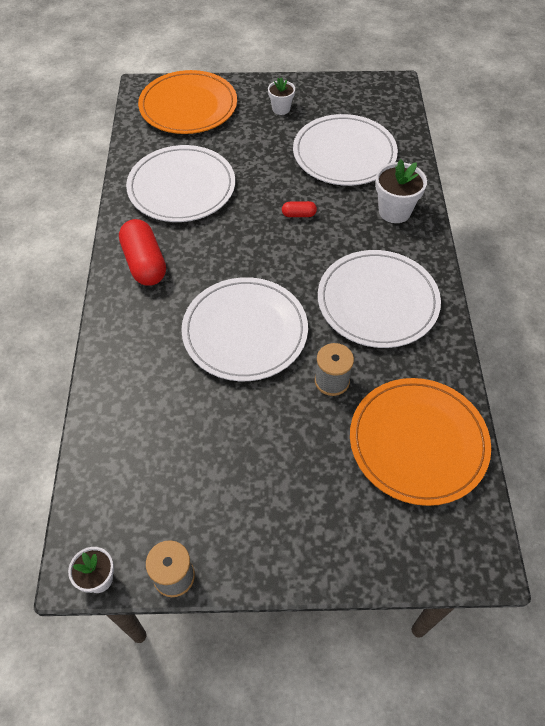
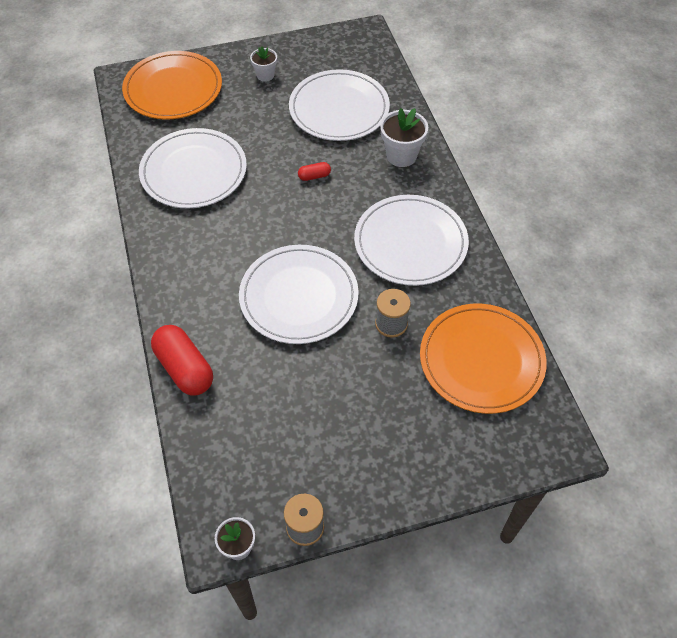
camera: 15 degrees left, 0 degrees up
(144, 263) = (183, 253): red capsule -> red capsule (184, 368)

